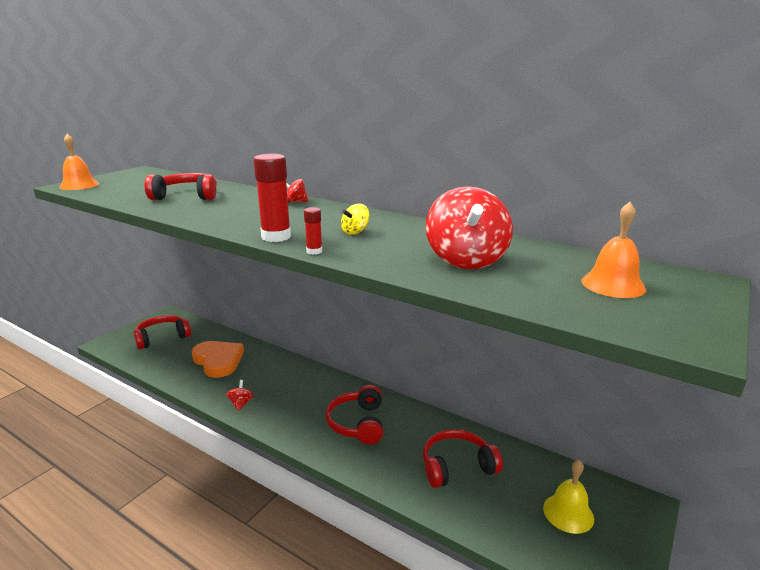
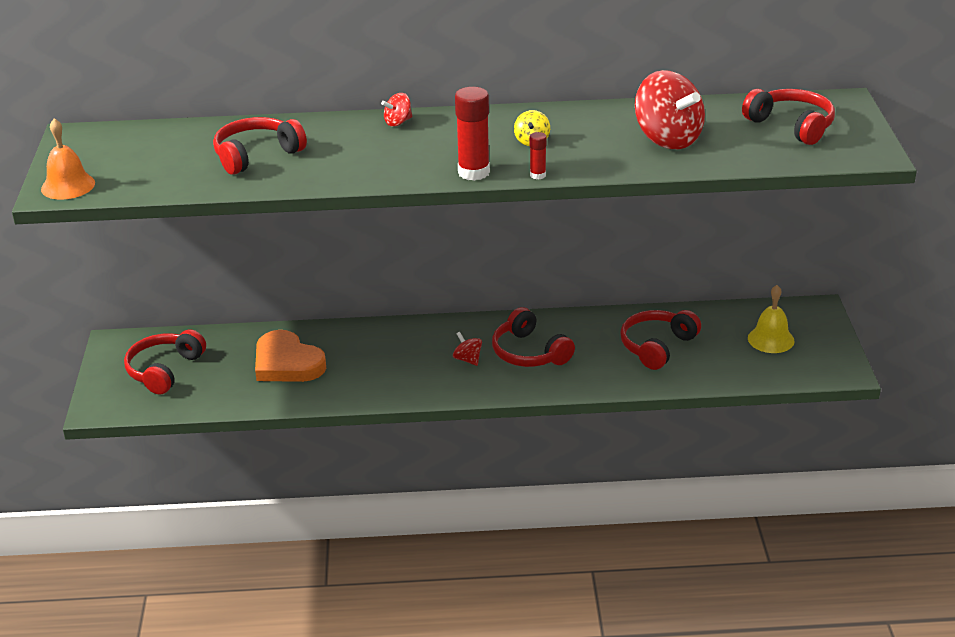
camera: 35 degrees left, 10 degrees up
(218, 361) = (287, 363): orange heart -> orange heart turned 150 degrees counterclockwise
(241, 404) = (386, 389): red spinning top -> red spinning top (468, 359)
(613, 284) = (791, 126): orange bell -> red headphones

